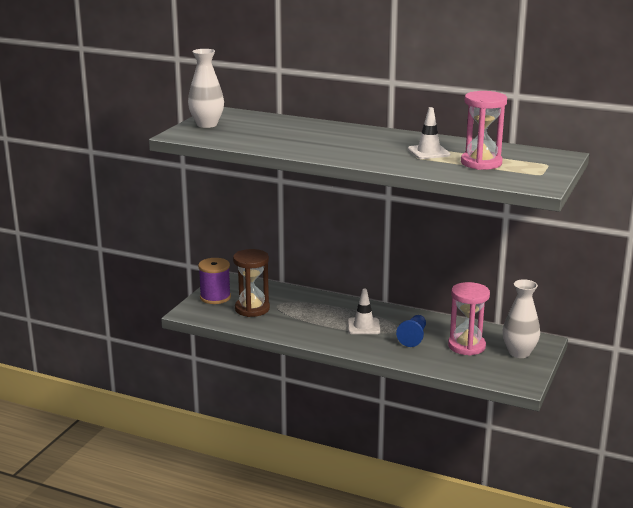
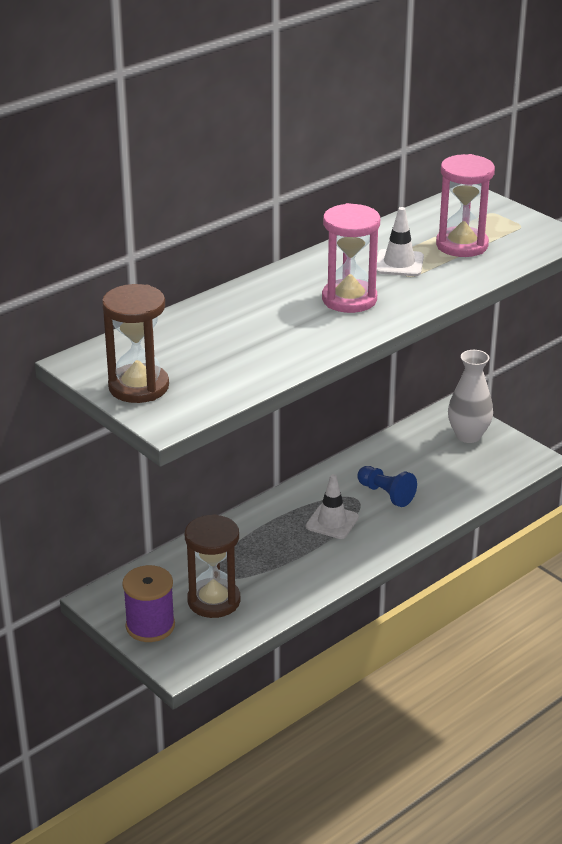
camera: 65 degrees left, 10 degrees up
(207, 124) = (138, 387): white vase -> brown hourglass
(466, 346) = (431, 464): pink hourglass -> pink hourglass (349, 299)

